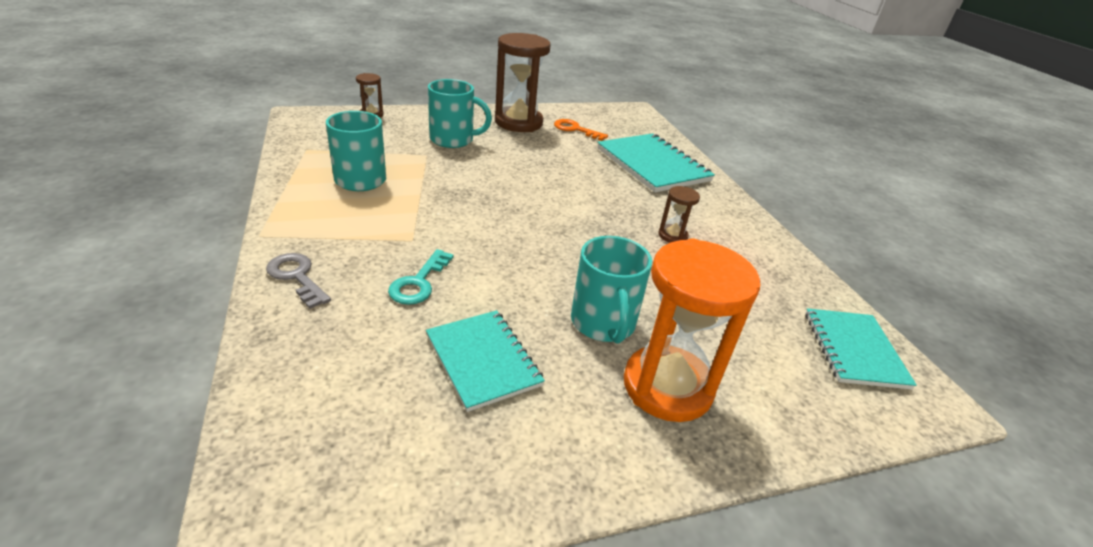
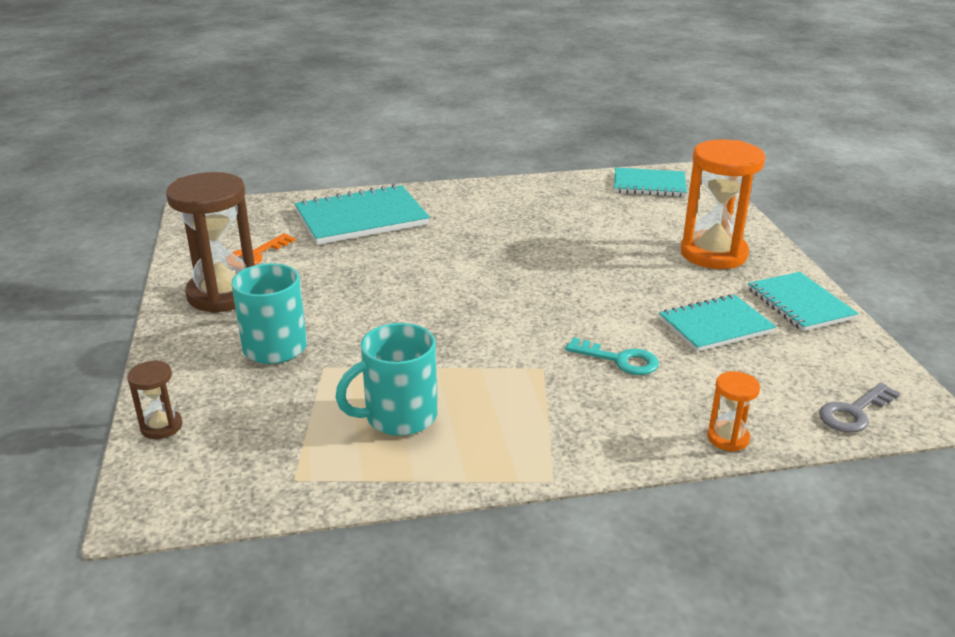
camera: 80 degrees left, 5 degrees down
(271, 337) = (728, 438): none -> orange hourglass
(297, 277) = (630, 437): grey key -> grey key (853, 412)
(544, 459) = (800, 304): none -> turquoise notebook
(603, 323) = (651, 271): turquoise mug -> none
(672, 236) = (511, 226): brown hourglass -> none

